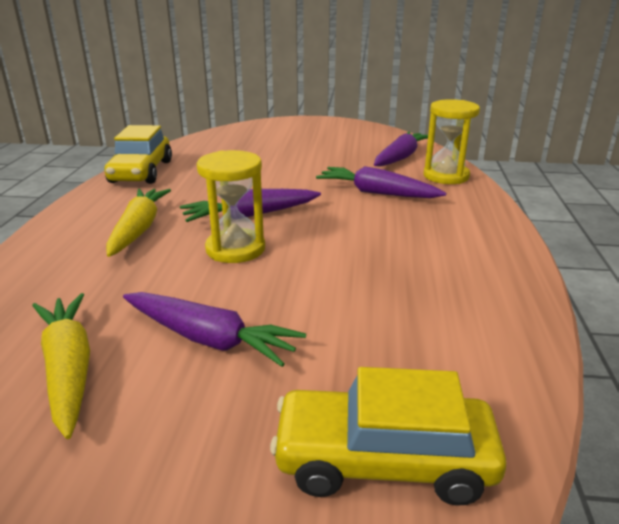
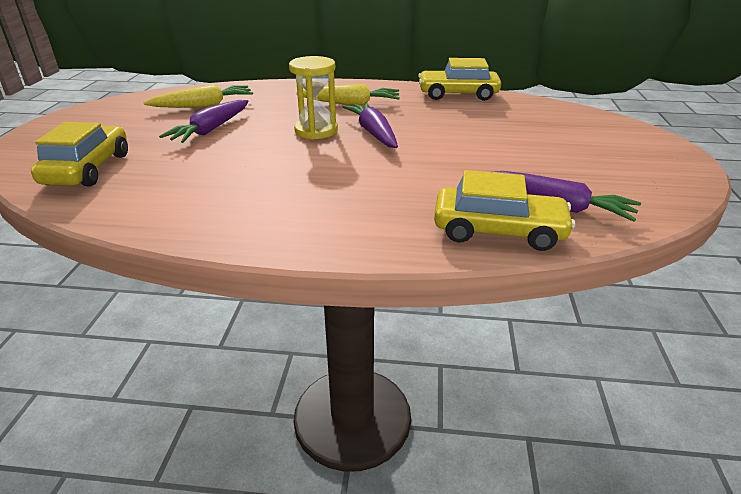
camera: 90 degrees right, 5 degrees up
(377, 193) = (431, 184): purple carrot -> none
(446, 176) = (498, 231): yellow hourglass -> yellow car

